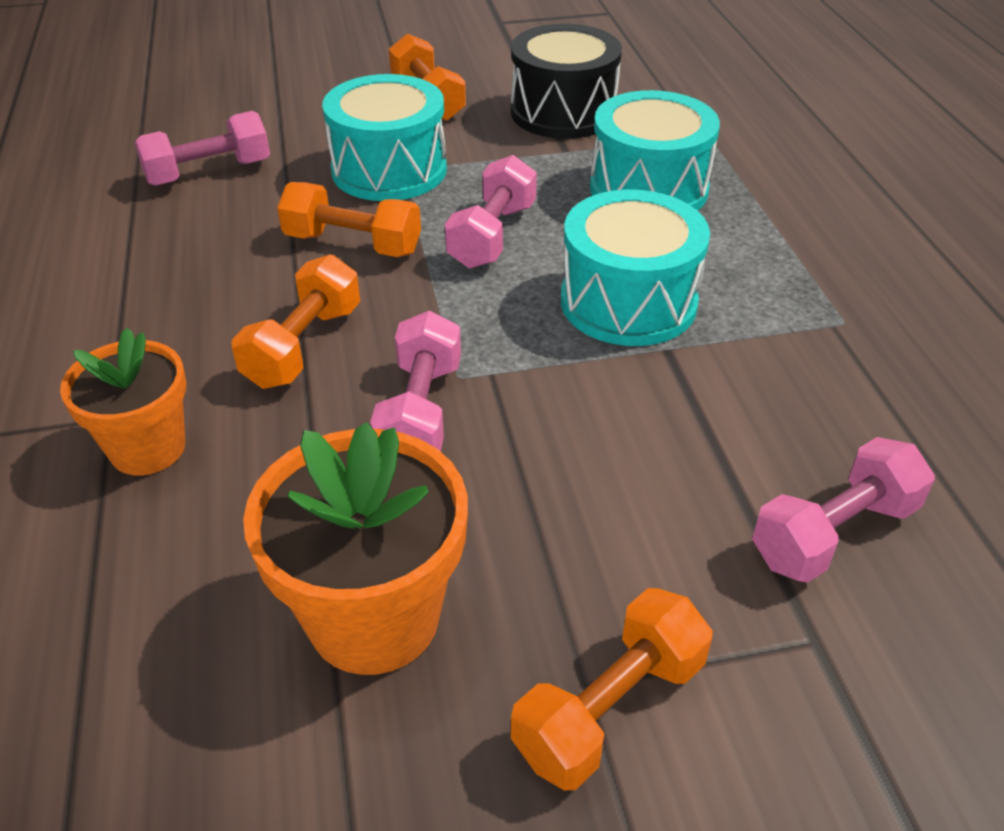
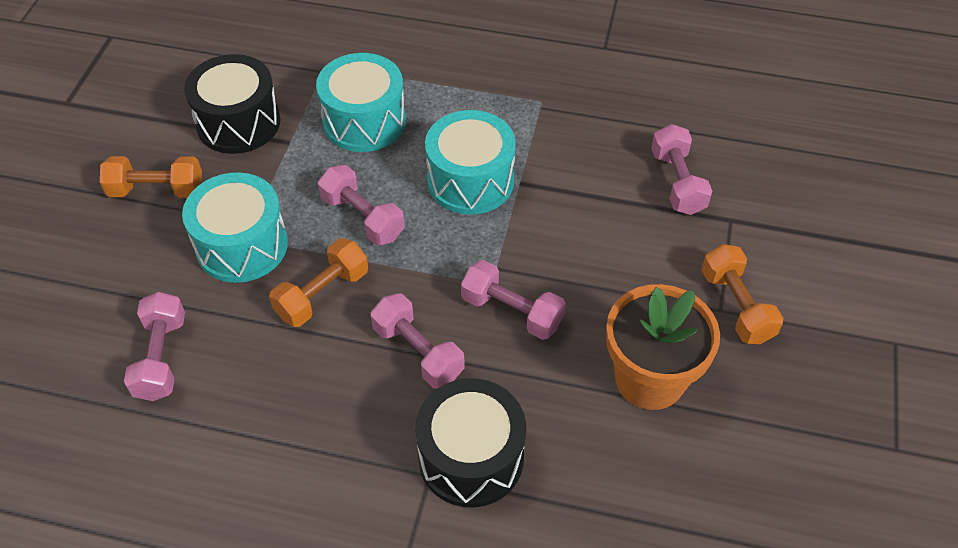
camera: 65 degrees left, 10 degrees up
(148, 448) = (471, 457): orange flower pot -> black drum
(304, 346) = (418, 352): orange dumbbell -> pink dumbbell

